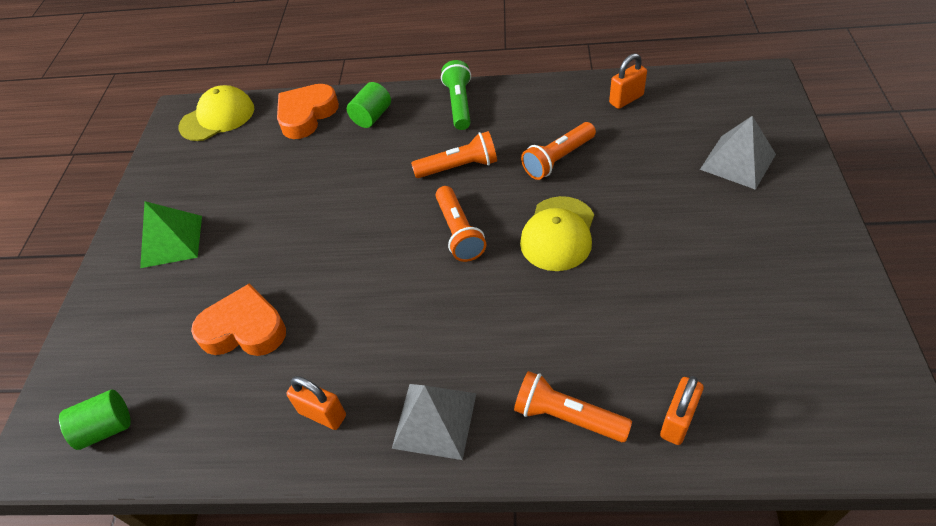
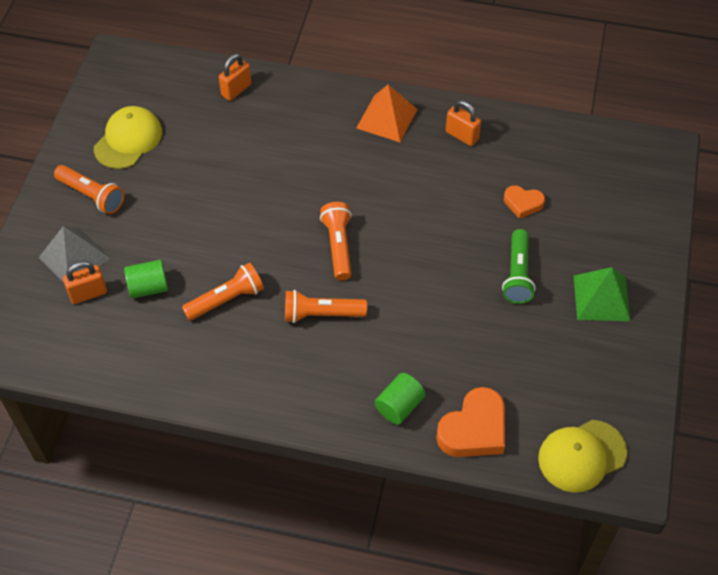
camera: 175 degrees left, 5 degrees up
(106, 428) = (616, 156): green cylinder -> green cylinder (148, 287)
(244, 329) = (523, 203): orange heart -> orange heart, size x0.58
(434, 420) = (387, 118): grey pyramid -> orange pyramid
(459, 104) = (300, 398): green flashlight -> green flashlight (517, 274)
(558, 234) = (257, 226): yellow cap -> yellow cap (128, 140)
(567, 416) = (302, 105): orange flashlight -> orange flashlight (92, 196)
(626, 99) = (127, 356): orange padlock -> orange padlock (88, 294)

